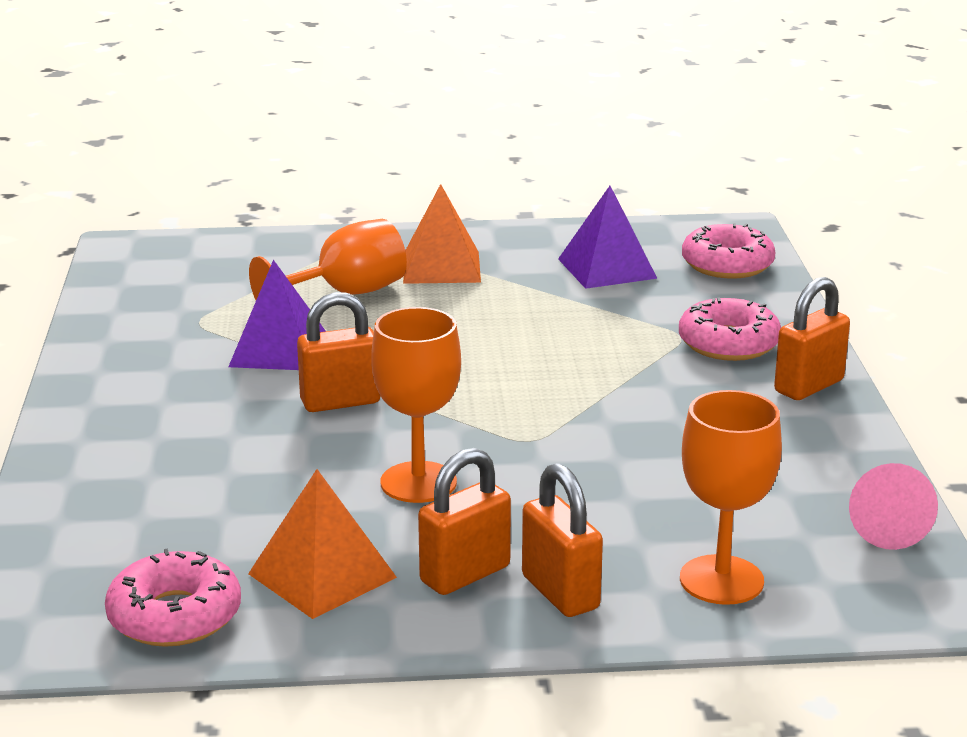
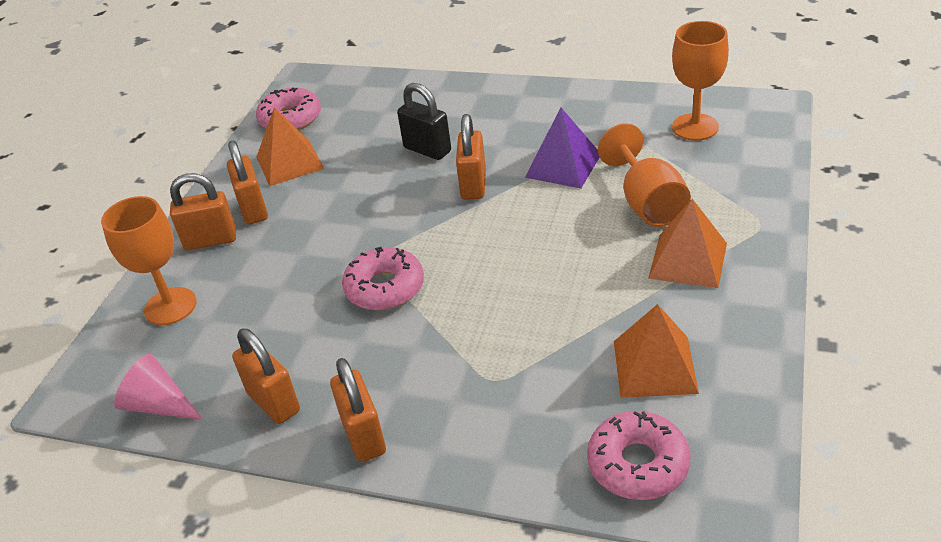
camera: 115 degrees right, 15 degrees up
(258, 453) = (427, 150): none -> black padlock
(418, 482) = (356, 205): orange goblet -> orange goblet (695, 127)
(606, 268) = (655, 366): purple pyramid -> orange pyramid
(728, 343) = (464, 407): pink donut -> pink donut (385, 288)
(812, 449) = (273, 402): none -> orange padlock

